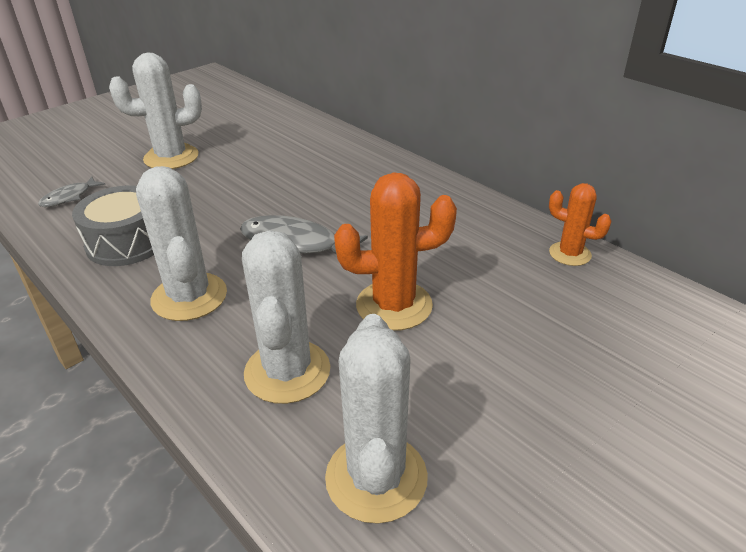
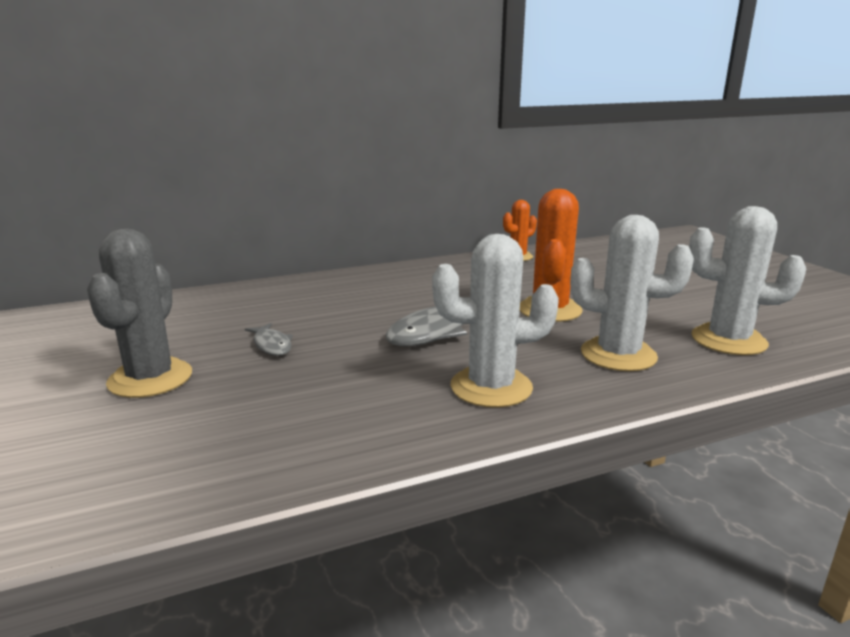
camera: 70 degrees left, 15 degrees down
(69, 197) = (164, 463): grey fish -> grey fish (272, 345)
(127, 242) = (349, 418): grey drum -> none
(171, 157) = (150, 378): white cactus -> grey cactus

